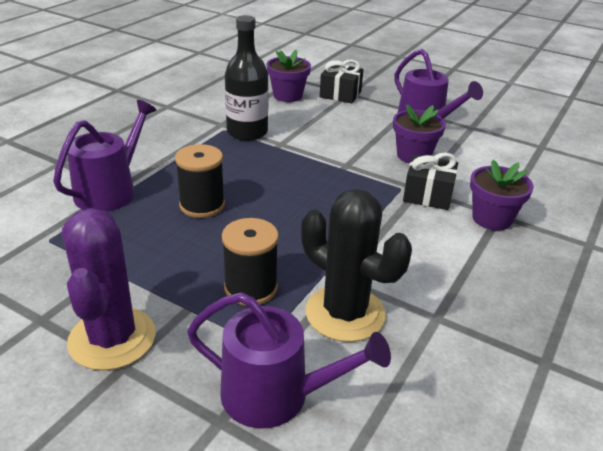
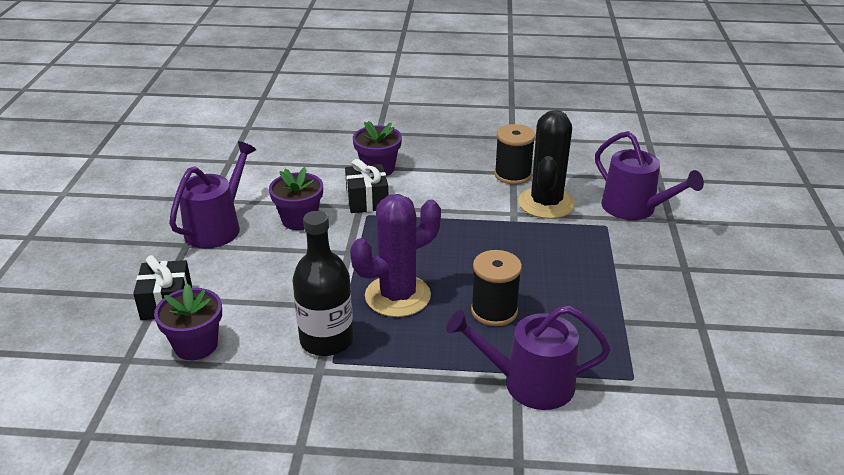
camera: 115 degrees left, 0 degrees up
(112, 338) = (674, 283): purple cactus -> purple cactus (397, 296)
(251, 288) = (565, 246): black spool -> black spool (512, 175)
(275, 395) = (634, 208): purple watering can -> purple watering can turned 150 degrees clockwise

